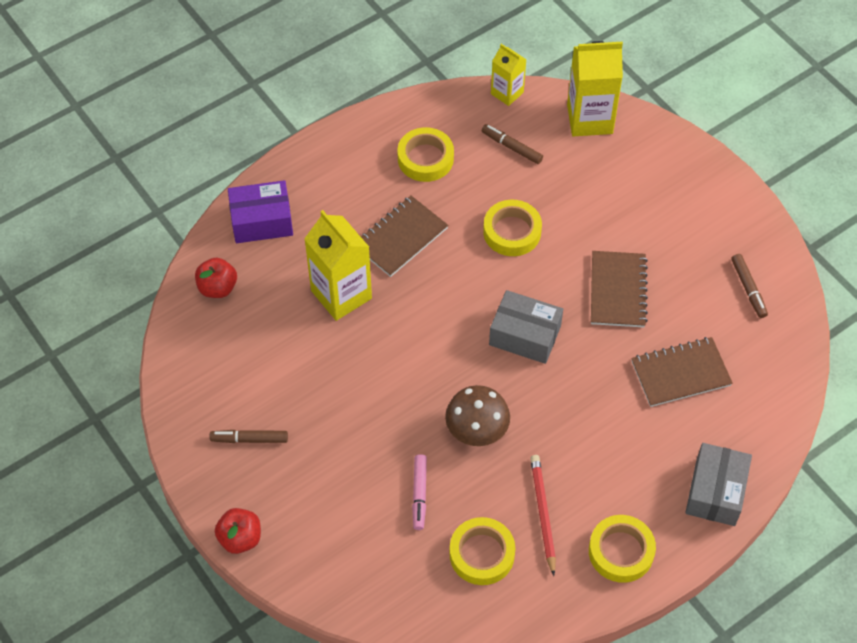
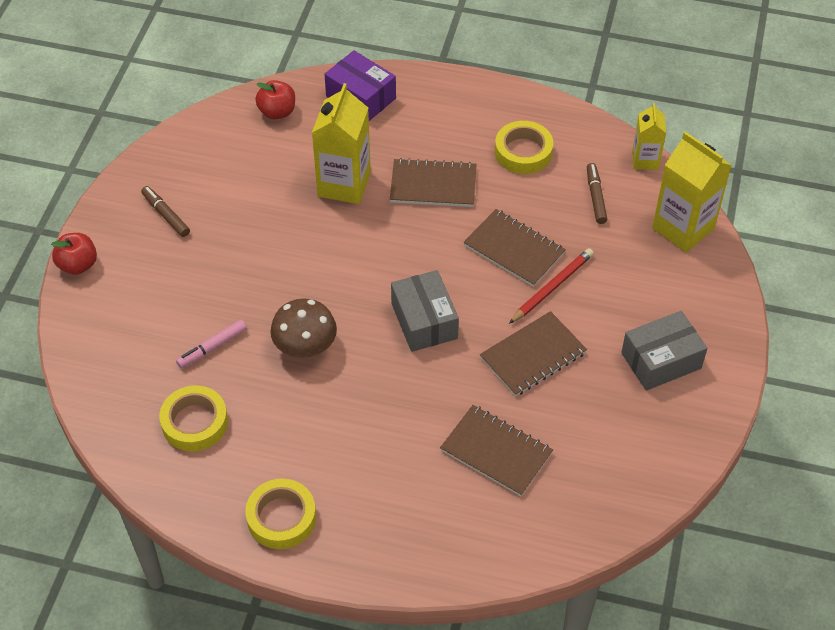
camera: 50 degrees right, 5 degrees down
(512, 232) = (514, 249): yellow tape -> brown notebook
(543, 514) = (268, 440): red pencil -> red pencil (552, 287)
(715, 492) = (403, 552): grey box -> grey box (661, 360)
(748, 289) = (634, 448): brown marker -> none

